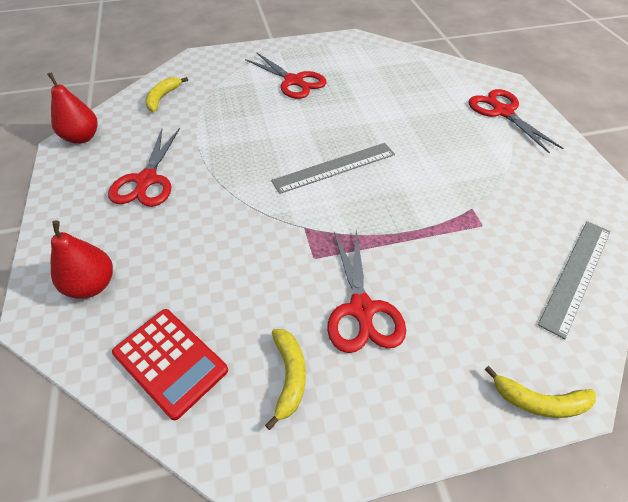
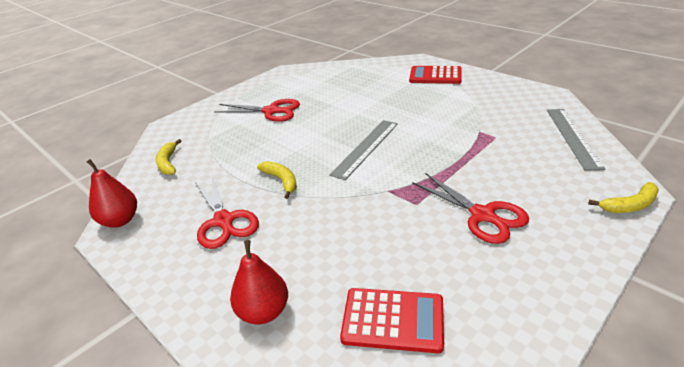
camera: 30 degrees left, 15 degrees down
(289, 376) = (485, 277): yellow banana -> yellow banana (281, 181)
(502, 112) = (435, 76): red scissors -> red calculator

